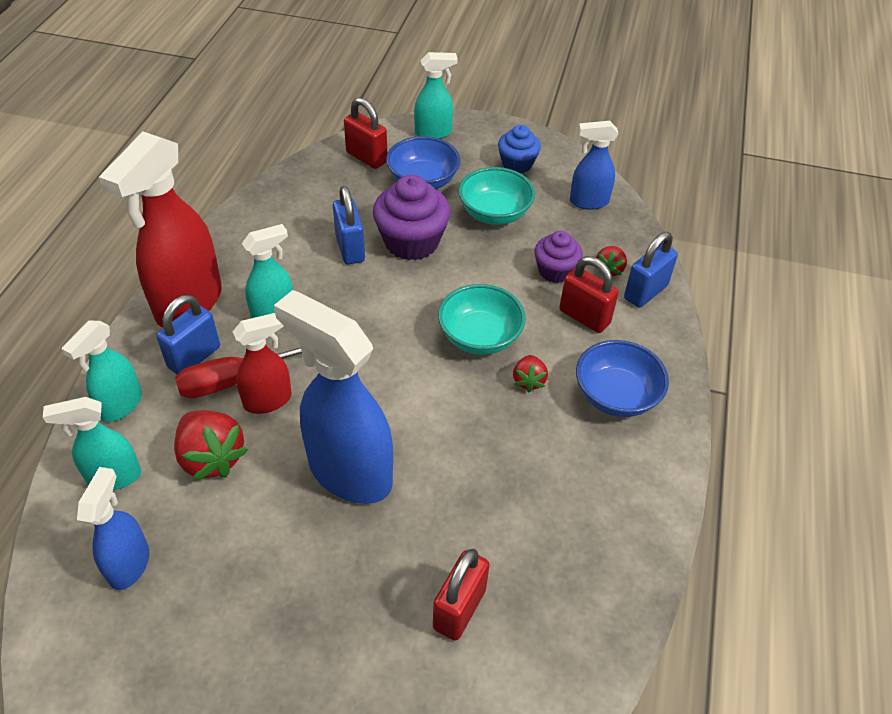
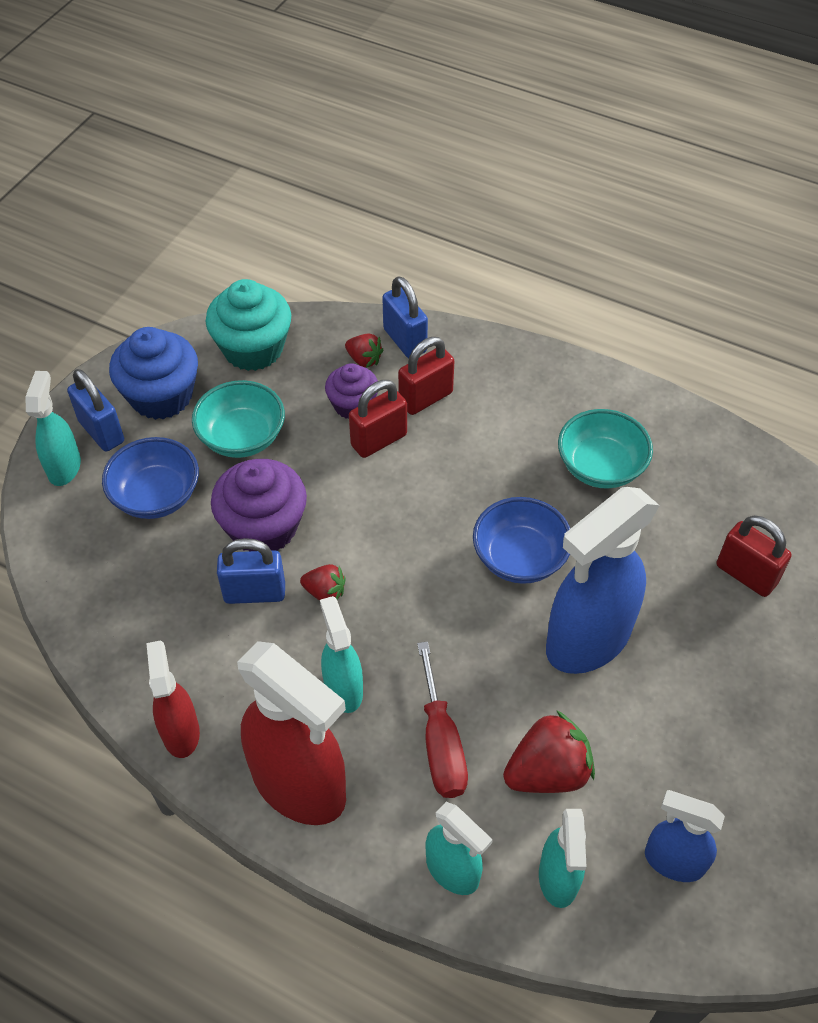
camera: 75 degrees left, 5 degrees up
(194, 357) = (394, 783): blue padlock -> blue padlock (101, 432)
(268, 400) = (478, 707): red spray bottle -> red spray bottle (181, 732)
(366, 157) = (84, 549): red padlock -> red padlock (379, 440)
(479, 337) = (431, 492): turquoise bowl -> turquoise bowl (600, 467)
(517, 164) = (161, 396): blue cupcake -> blue cupcake, size x1.62
(528, 381) = (500, 464): red strawberry -> red strawberry (325, 592)
(588, 202) = (253, 349): blue spray bottle -> turquoise cupcake
(616, 396) = (533, 401): blue bowl -> blue bowl (519, 558)

